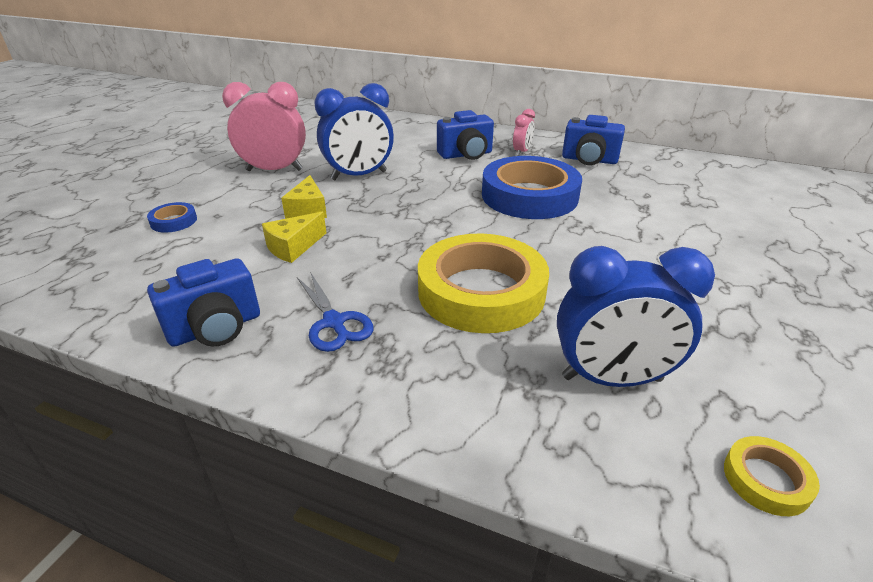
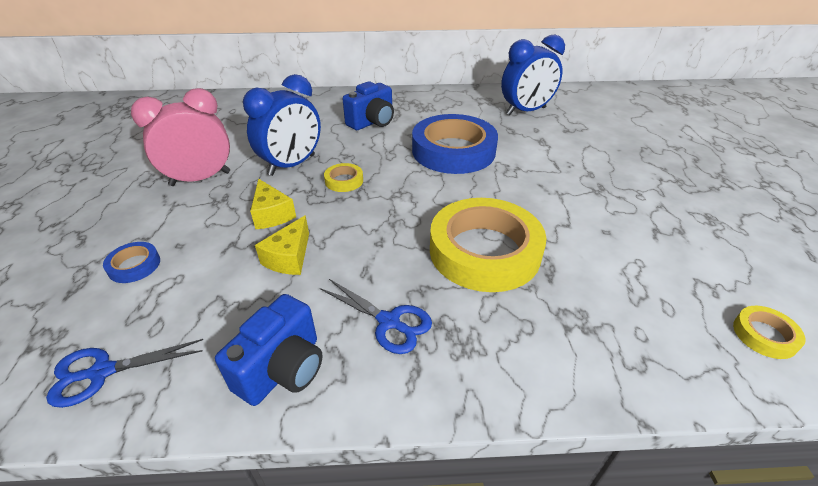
camera: 25 degrees left, 5 degrees up
(93, 287) = (102, 372): none -> blue scissors
(395, 198) = (344, 181): none -> yellow tape
(522, 152) = (416, 110): pink clock -> none
(589, 160) = (473, 107): blue camera -> none
(612, 379) = (628, 295): blue clock -> blue clock (526, 111)

